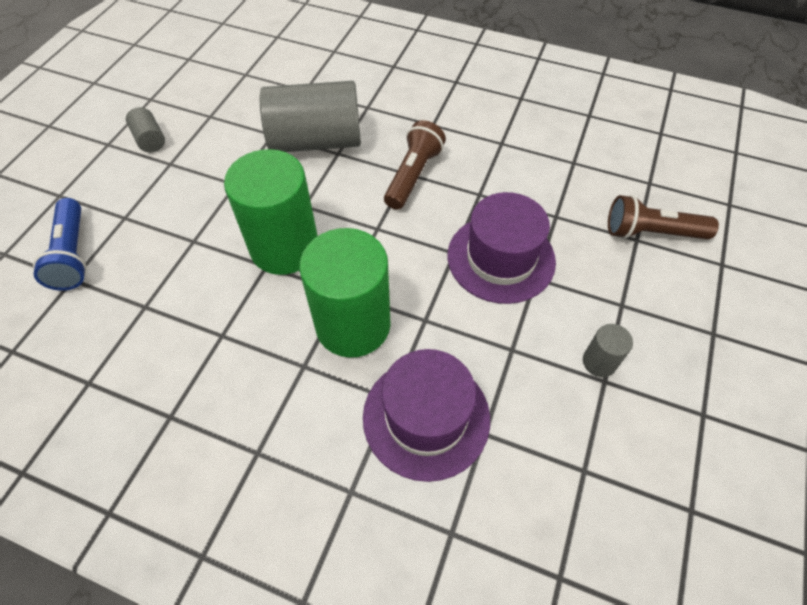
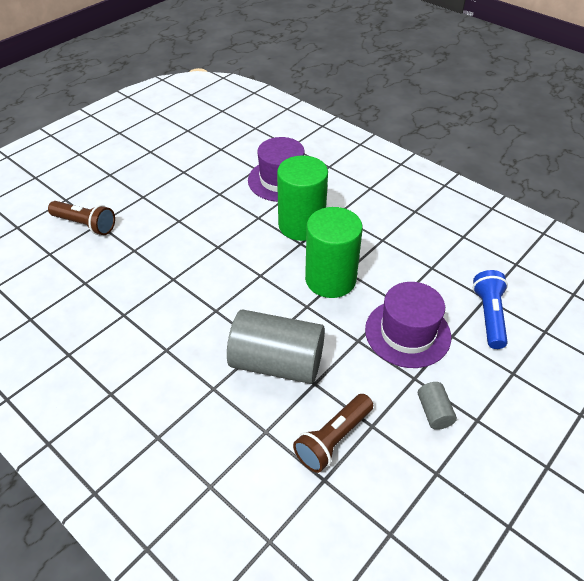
camera: 160 degrees left, 10 degrees down
(413, 175) = (212, 307): brown flashlight -> brown flashlight (333, 439)
(501, 258) = (191, 235): purple hat -> purple hat (407, 333)
(599, 362) = (179, 178): grey cylinder -> none

